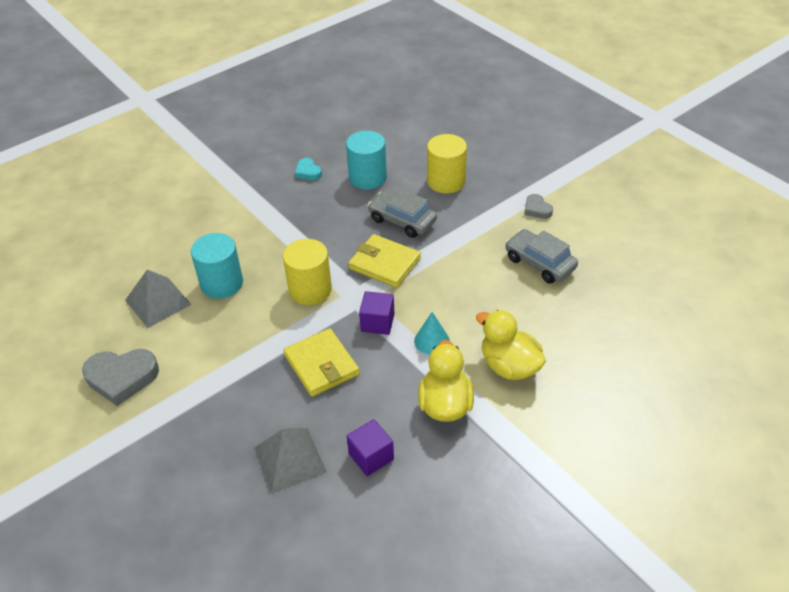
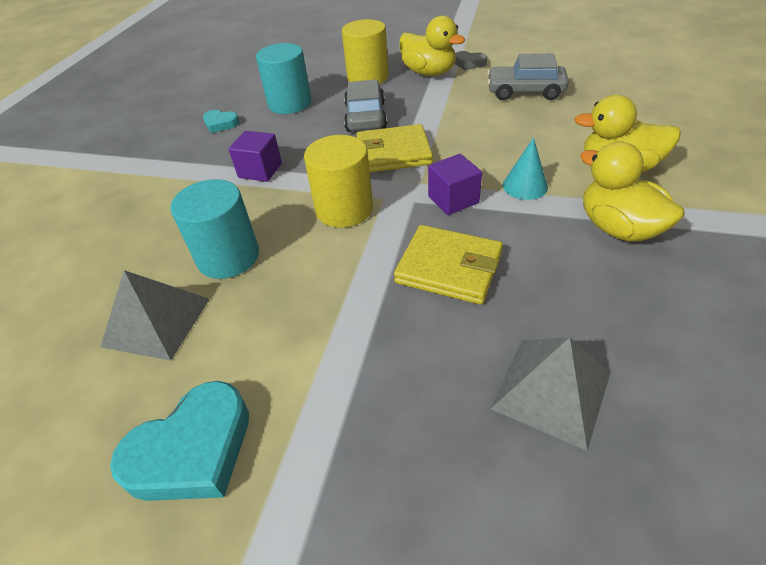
camera: 35 degrees left, 0 degrees up
(122, 378) = (192, 450): grey heart -> turquoise heart
(371, 456) = (628, 322): purple cube -> purple cube (260, 170)
(402, 220) = (365, 117): grey car -> grey car turned 90 degrees clockwise
(495, 202) = (429, 73): none -> yellow duck

